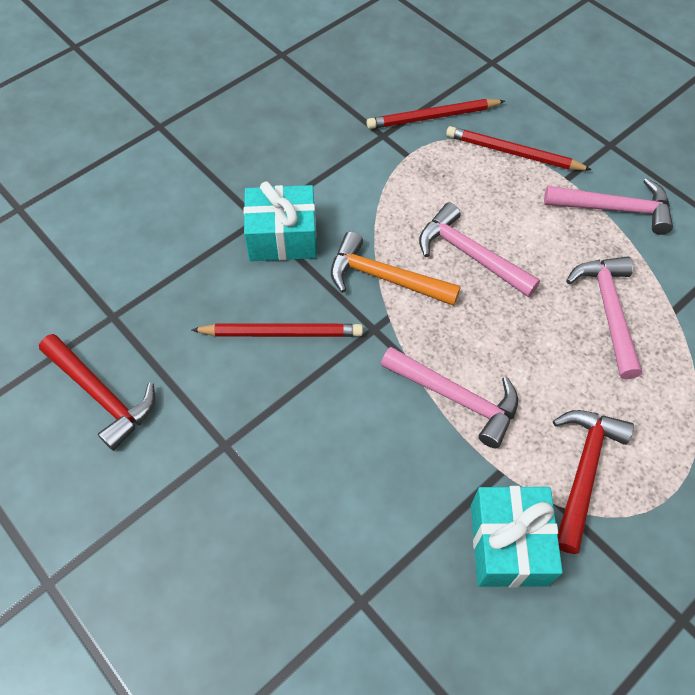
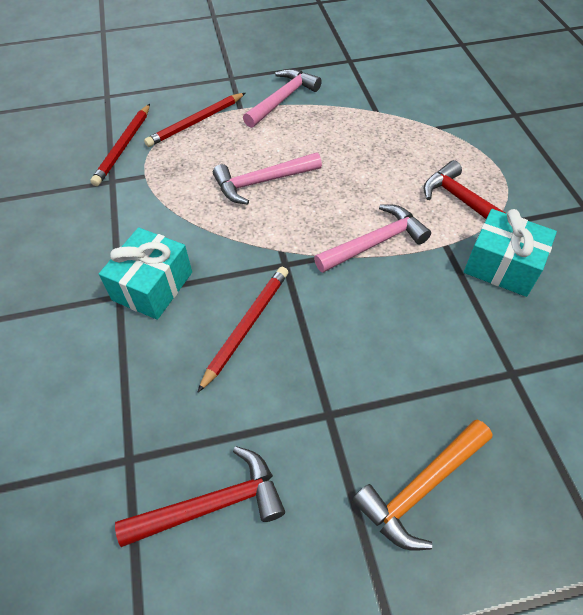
camera: 60 degrees left, 5 degrees down
(385, 278) = (245, 238): orange hammer -> orange hammer (421, 487)
(608, 311) = (357, 138): pink hammer -> none

